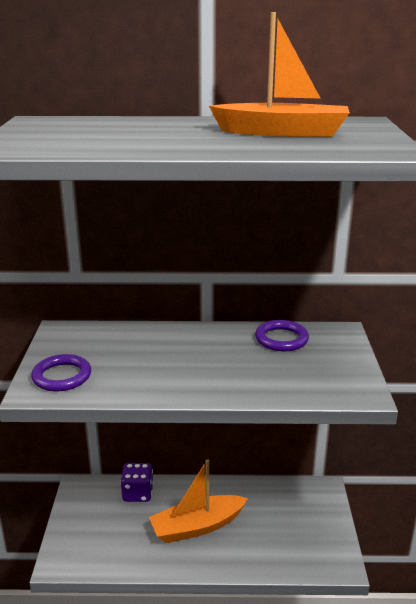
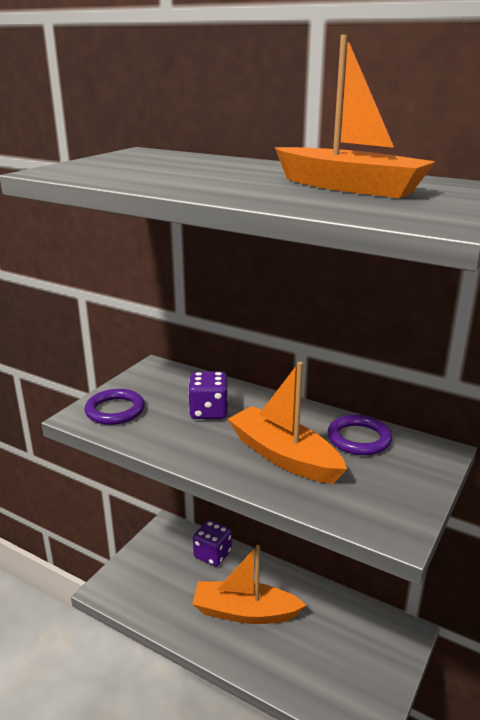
camera: 30 degrees right, 0 degrees up
(147, 353) = (209, 411): none -> purple dice
(240, 368) = (283, 456): none -> orange boat

